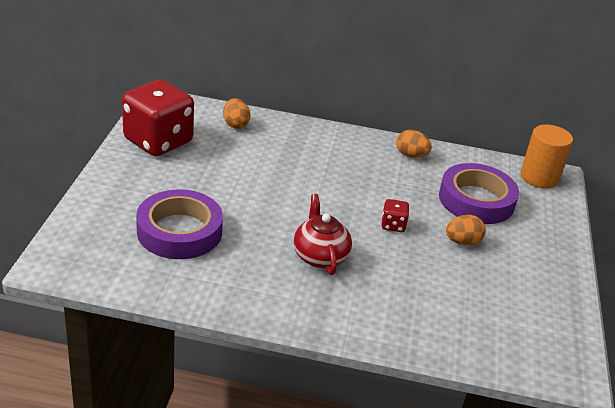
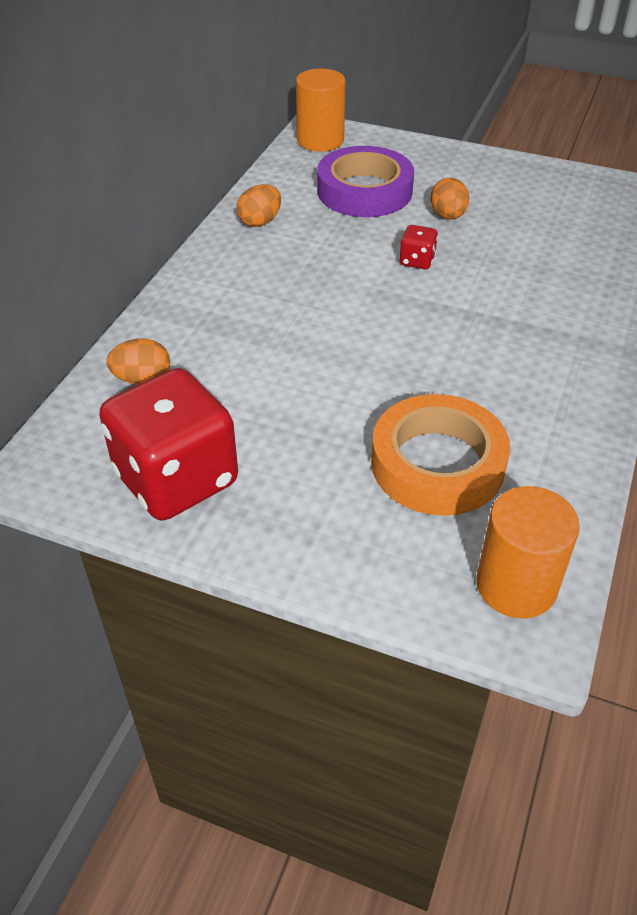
camera: 75 degrees left, 10 degrees up
(83, 259) = (516, 585): none -> orange cylinder
(179, 231) = (437, 464): purple tape -> orange tape
(320, 256) = (484, 329): red teapot -> none

